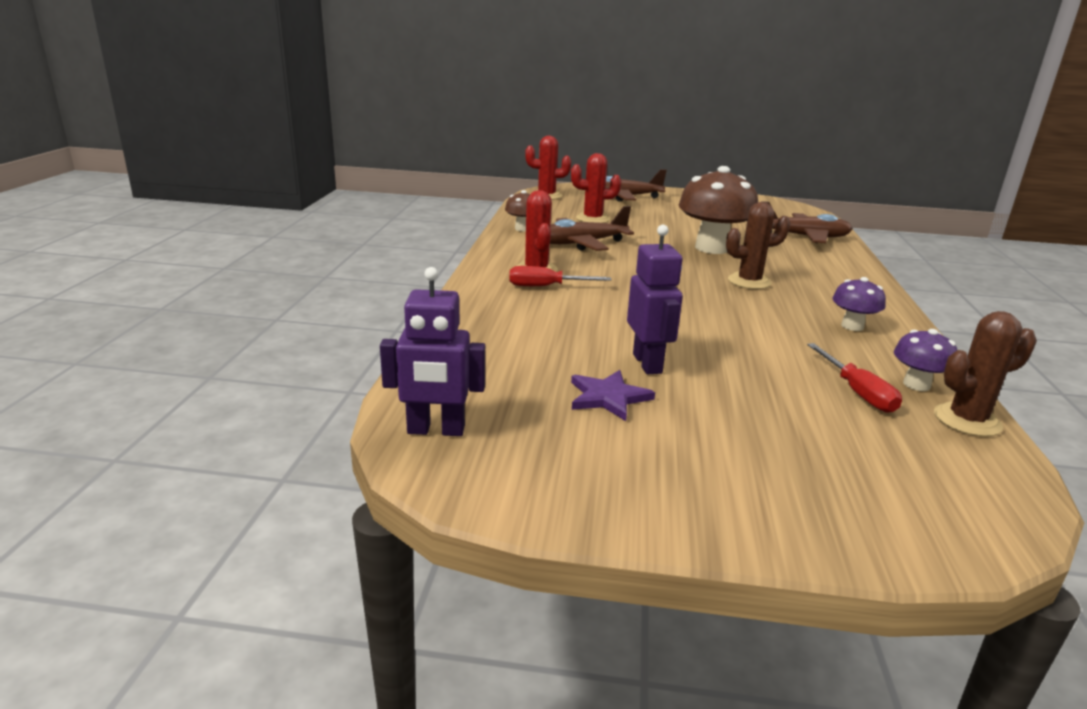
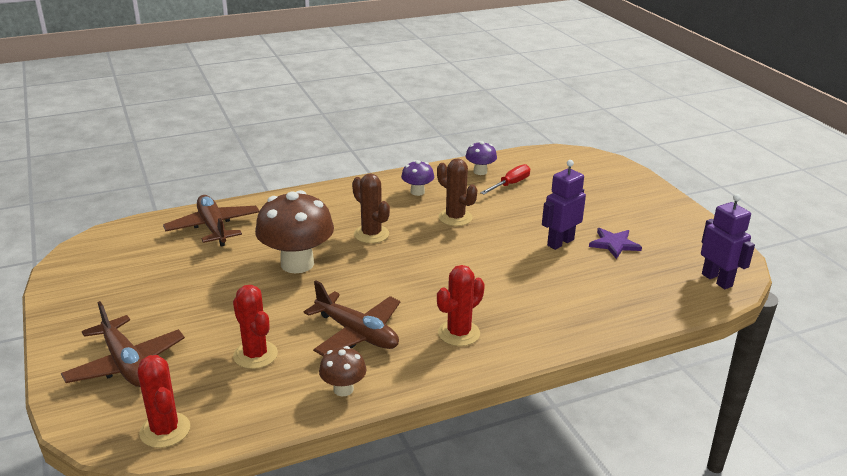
camera: 120 degrees left, 5 degrees up
(546, 287) = (490, 314): red screwdriver -> none
(967, 420) = (504, 160): brown cactus -> brown cactus (455, 217)

